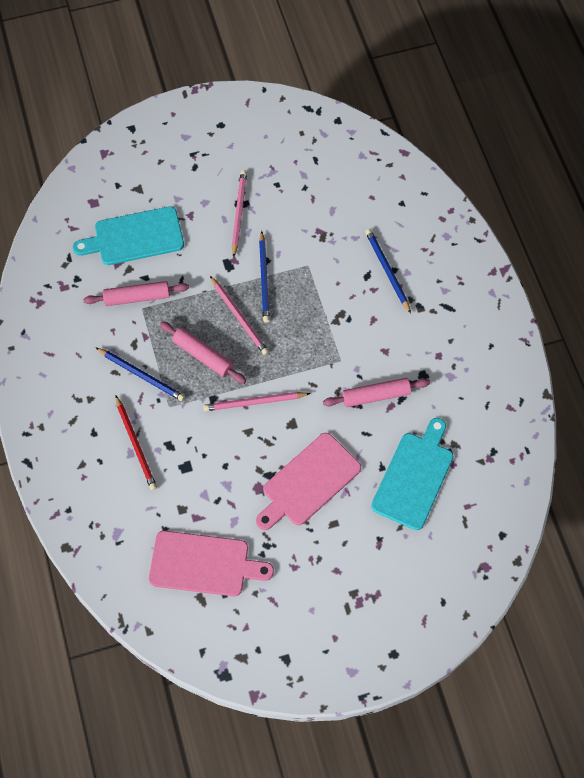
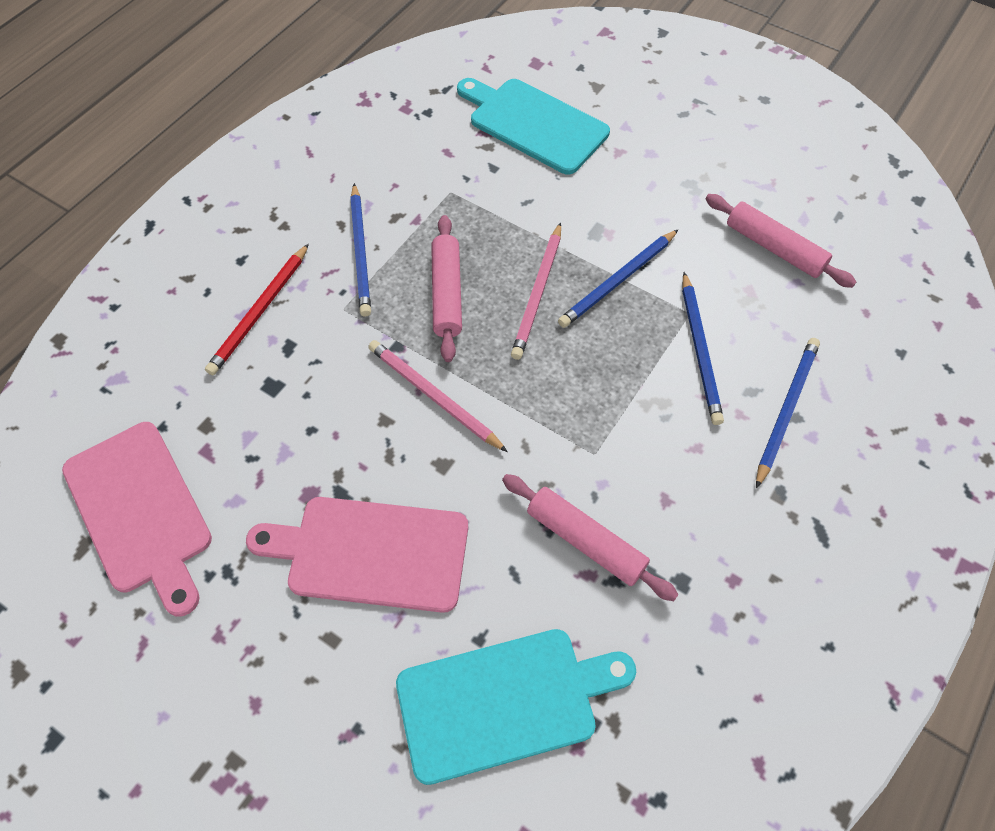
camera: 50 degrees right, 5 degrees down
(137, 297) = (460, 178): pink rolling pin -> pink rolling pin (774, 248)
(239, 213) = (675, 193): pink pencil -> none
(329, 277) = (700, 350): none -> blue pencil

